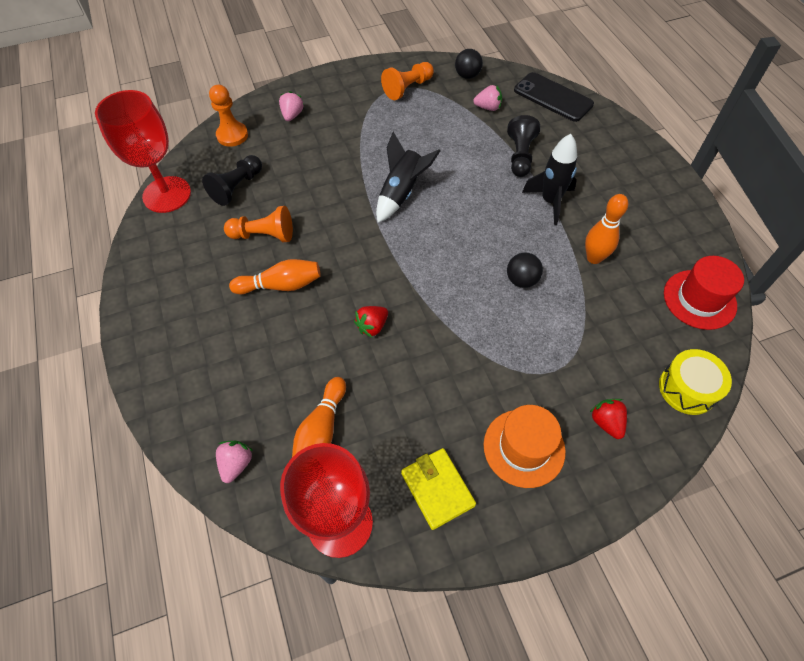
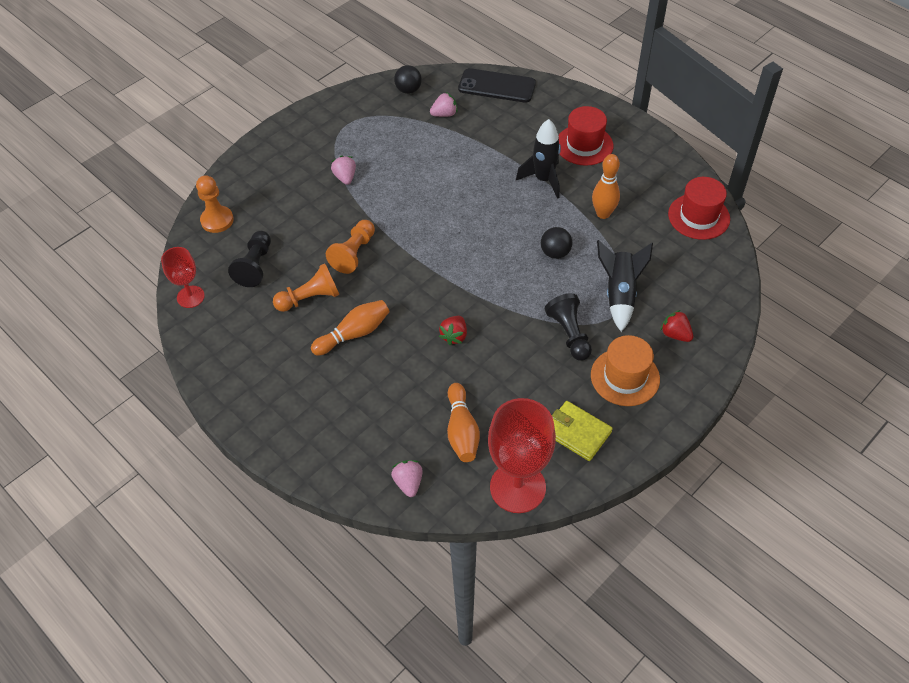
camera: 25 degrees left, 5 degrees down
(167, 194) = (190, 297): red goblet -> red goblet, size x0.56
(292, 115) = (264, 182): pink strawberry -> pink strawberry (345, 177)
(402, 193) = (412, 217): black rocket -> black rocket (619, 294)
(408, 88) = (359, 120): orange pawn -> orange pawn (354, 253)
(520, 156) = (497, 149): black pawn -> black pawn (569, 334)
(611, 181) = (584, 145): none -> red hat
(687, 388) = (721, 287): yellow drum -> none

